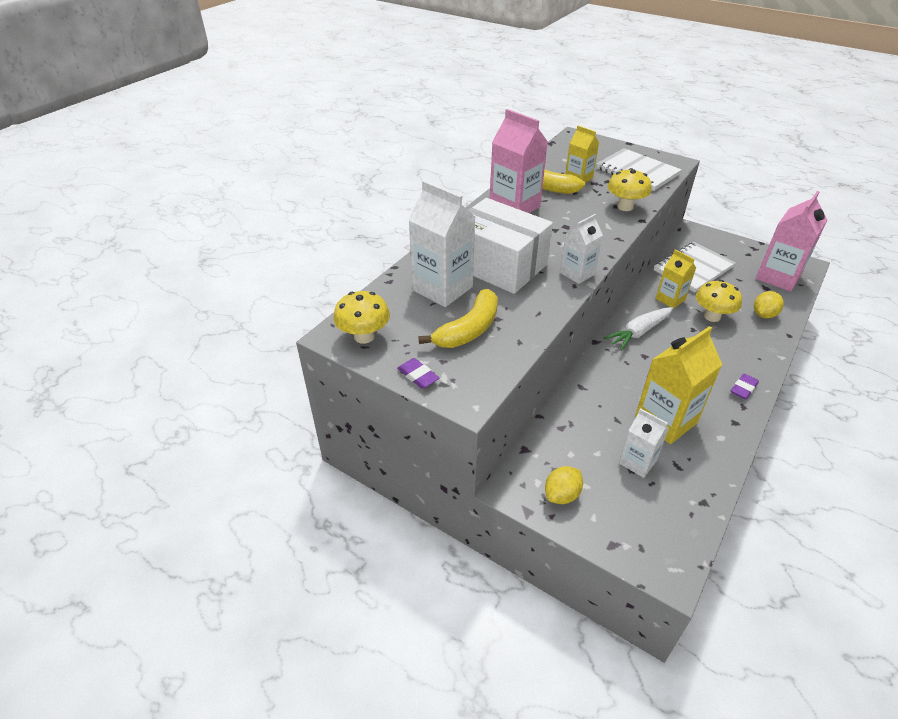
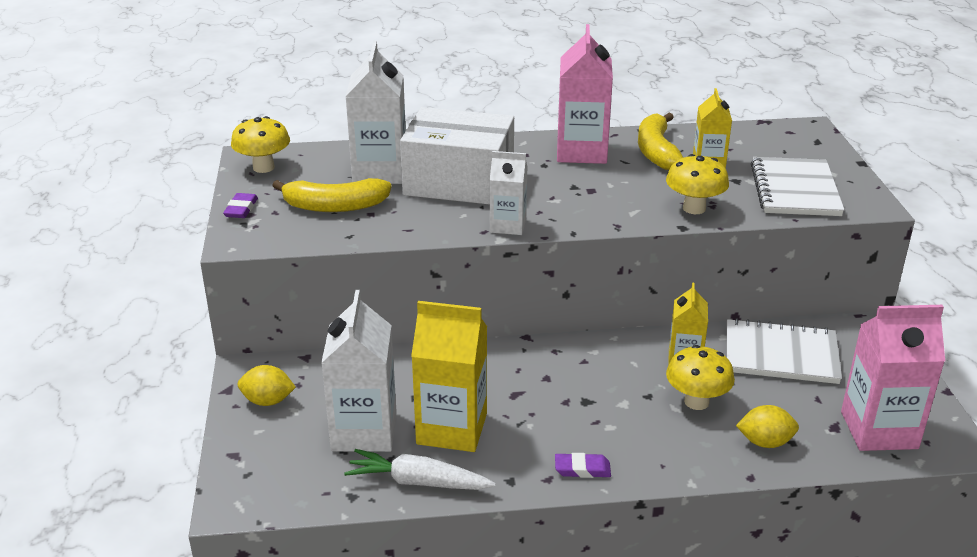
camera: 50 degrees right, 10 degrees down
(498, 265) = (459, 182): white box -> white box turned 75 degrees counterclockwise
(637, 462) = (364, 431): white carton -> white carton, size x1.70
(639, 332) = (584, 359): white carrot -> white carrot (418, 482)

